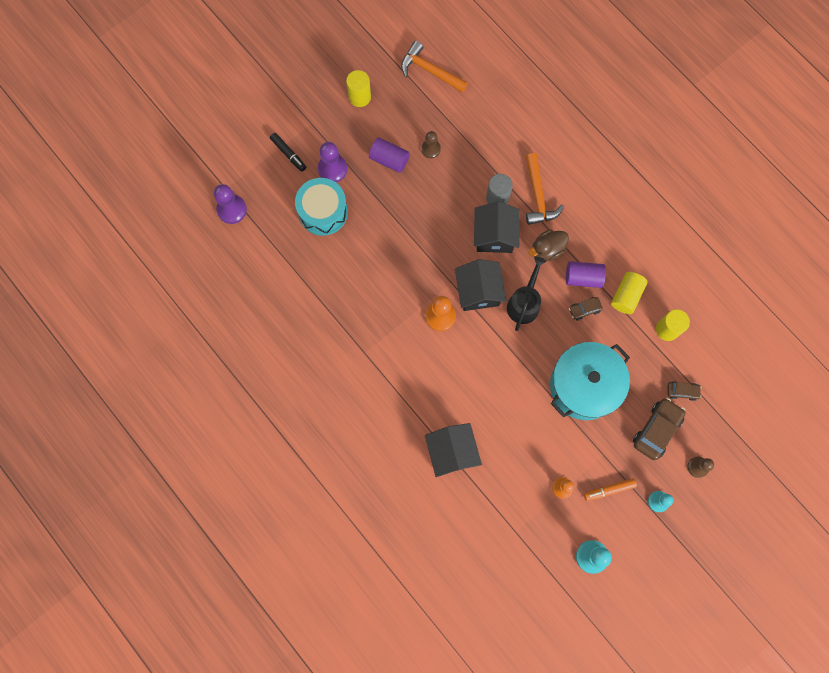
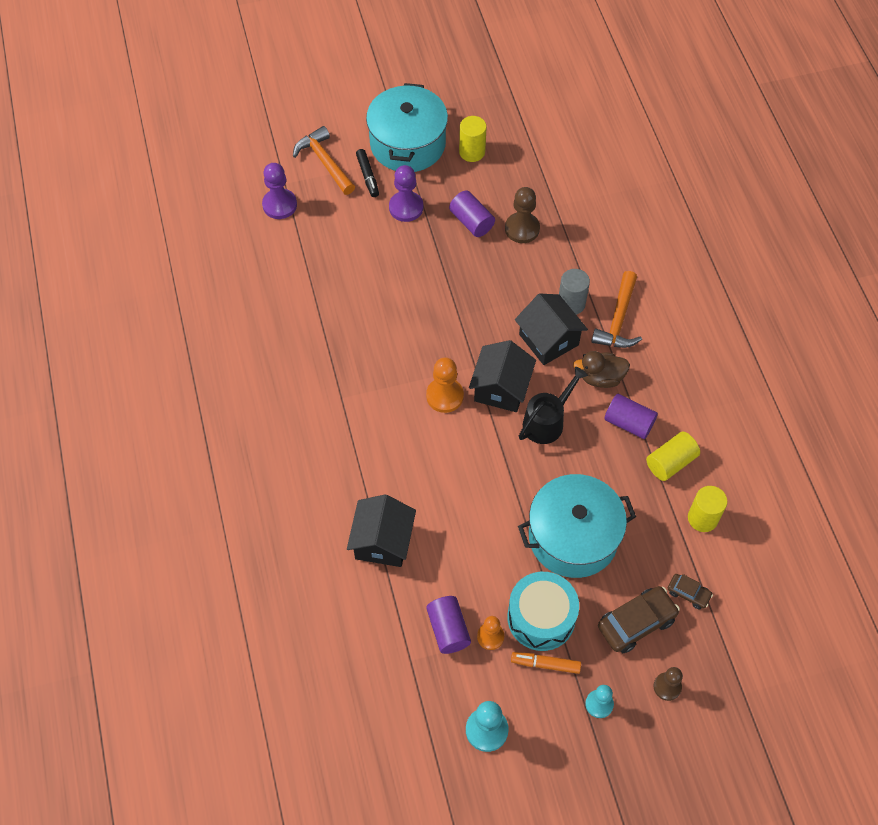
camera: 25 degrees right, 15 degrees down
(305, 111) = (407, 144): none -> turquoise pot
(323, 212) = (373, 244): turquoise drum -> turquoise drum (541, 617)
(429, 70) = (560, 155): orange hammer -> orange hammer (324, 162)
(430, 149) = (522, 229): brown pawn -> brown pawn, size x1.51
(494, 235) = (548, 339): black house -> black house turned 60 degrees counterclockwise
(530, 496) = (448, 629): none -> purple cylinder
(584, 309) = (613, 456): brown car -> none

